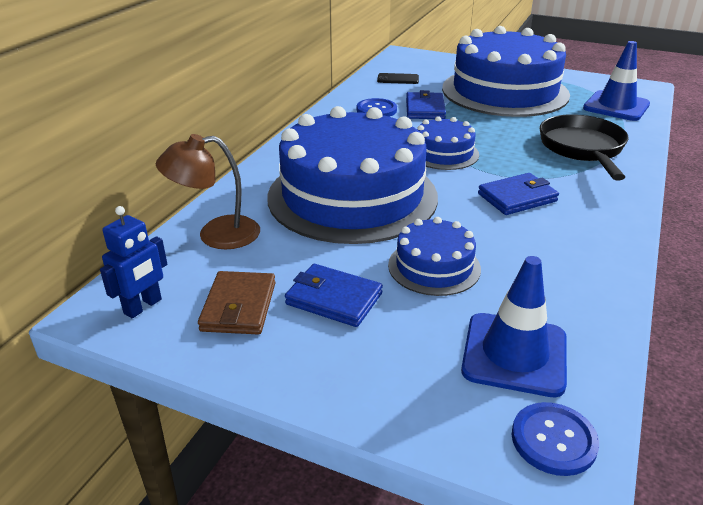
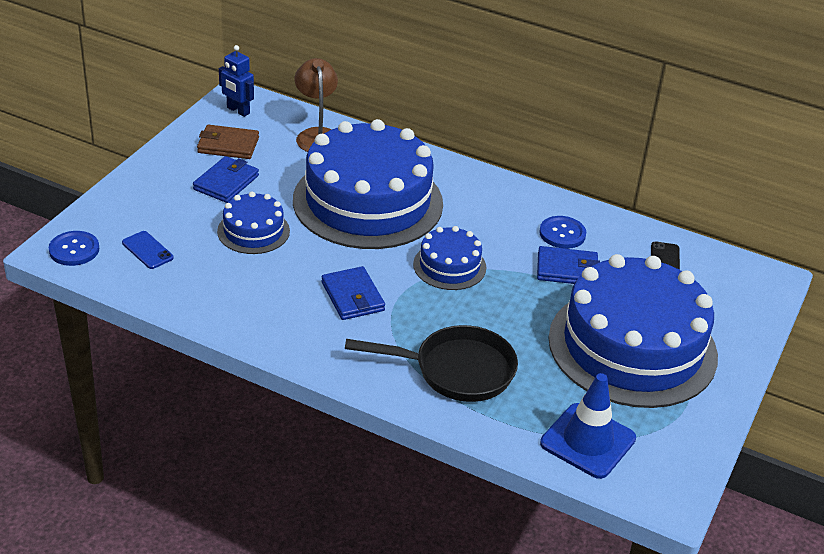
camera: 90 degrees right, 5 degrees up
(514, 354) = (147, 250): blue traffic cone -> blue phone

